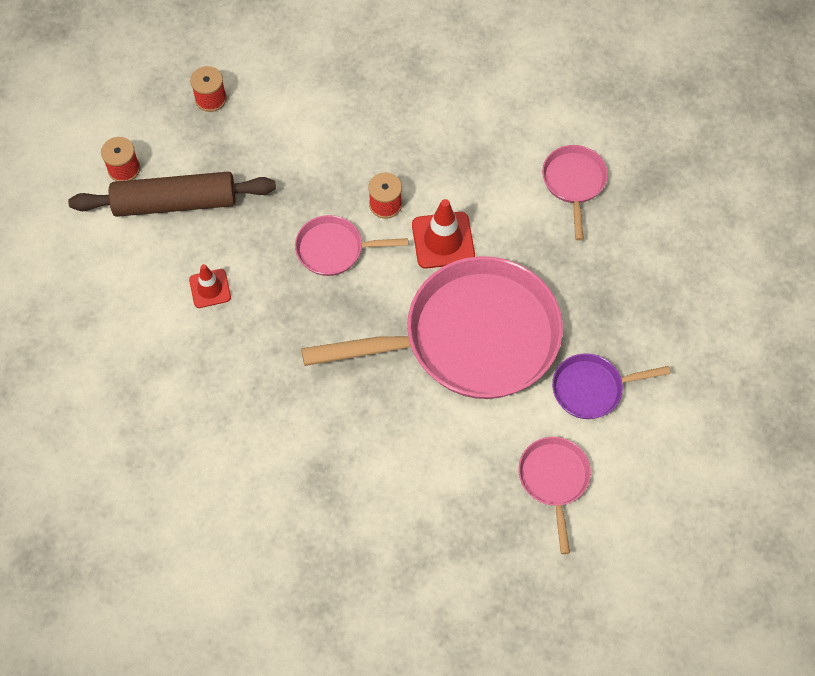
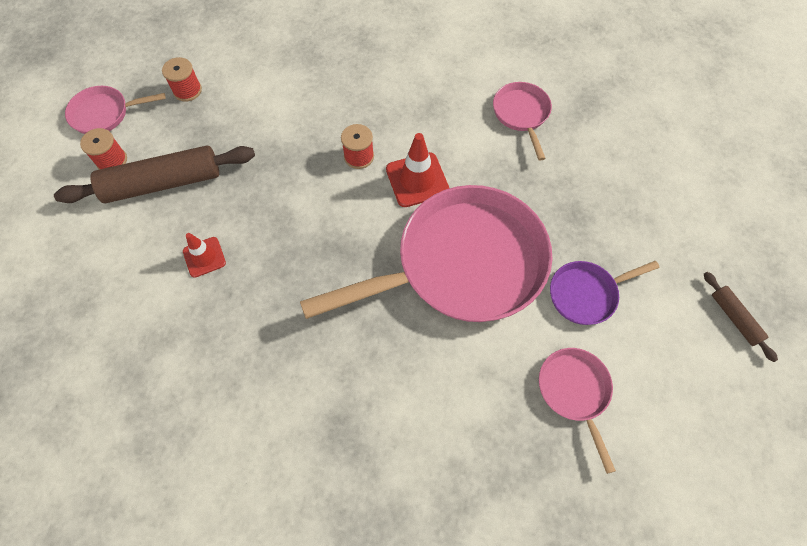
camera: 10 degrees left, 0 degrees up
(334, 249) = (318, 203): pink pan -> pink pan (105, 114)
(737, 437) = (734, 318): none -> brown rolling pin

